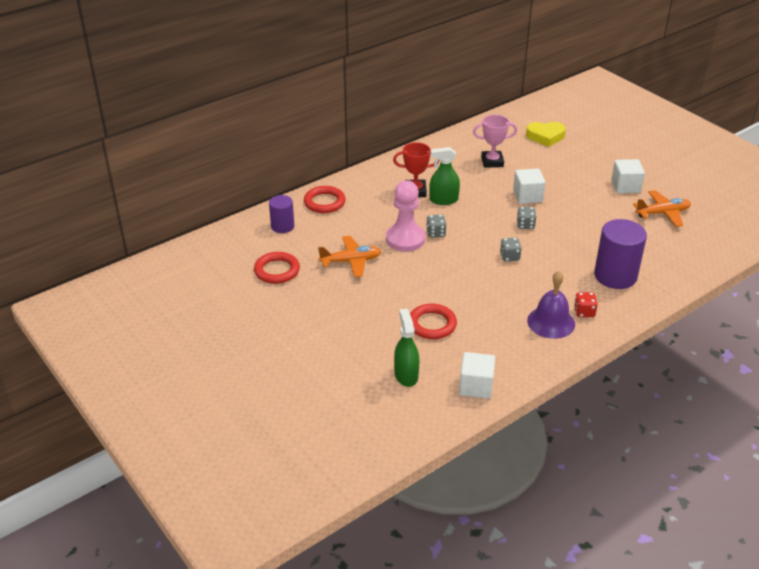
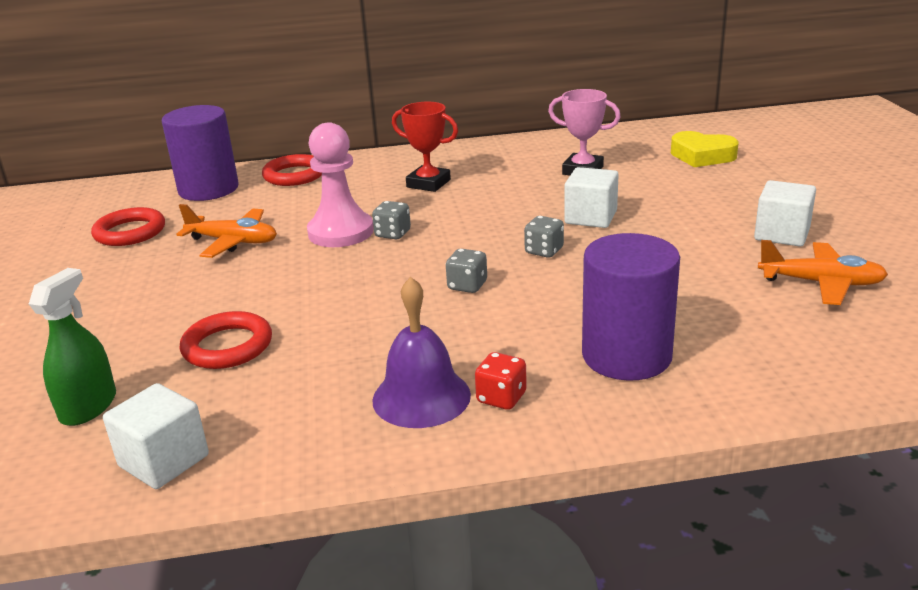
camera: 30 degrees right, 10 degrees down
(282, 226) = (208, 189): purple cylinder -> purple cylinder, size x1.71
(443, 200) = (455, 199): green spray bottle -> none

